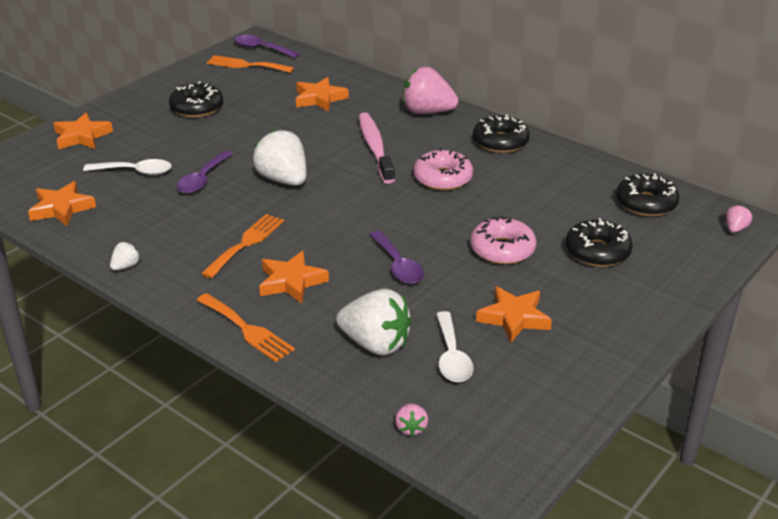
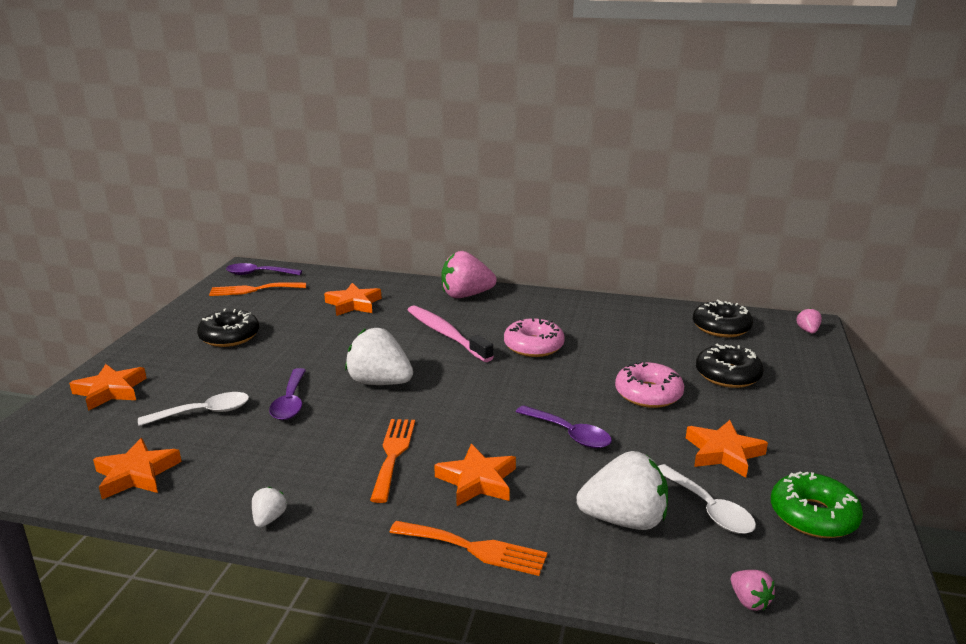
camera: 25 degrees left, 10 degrees down
(500, 142) = (554, 306): black donut -> none
(534, 388) = (813, 515): none -> green donut

